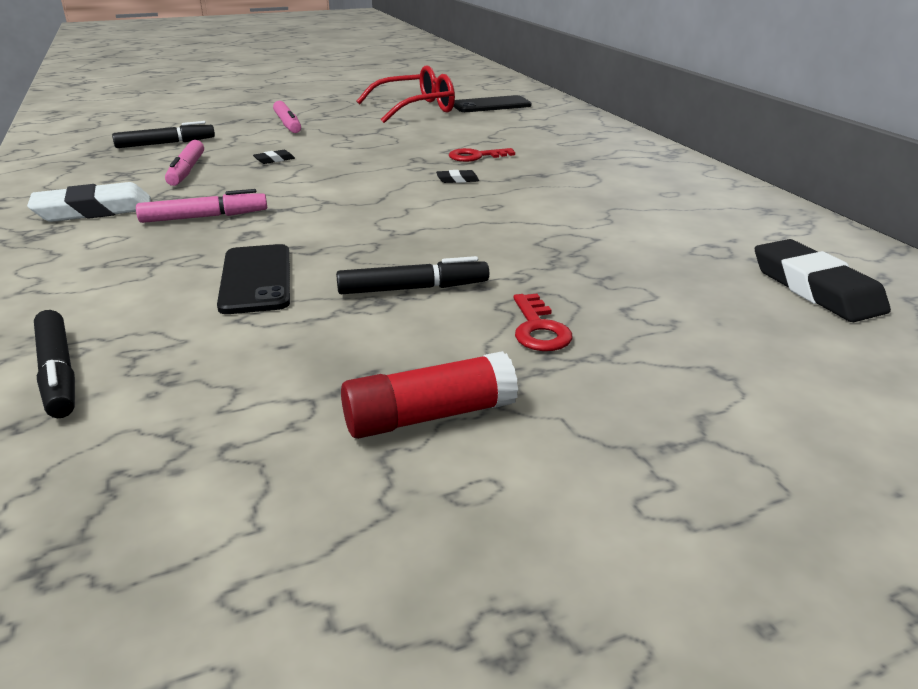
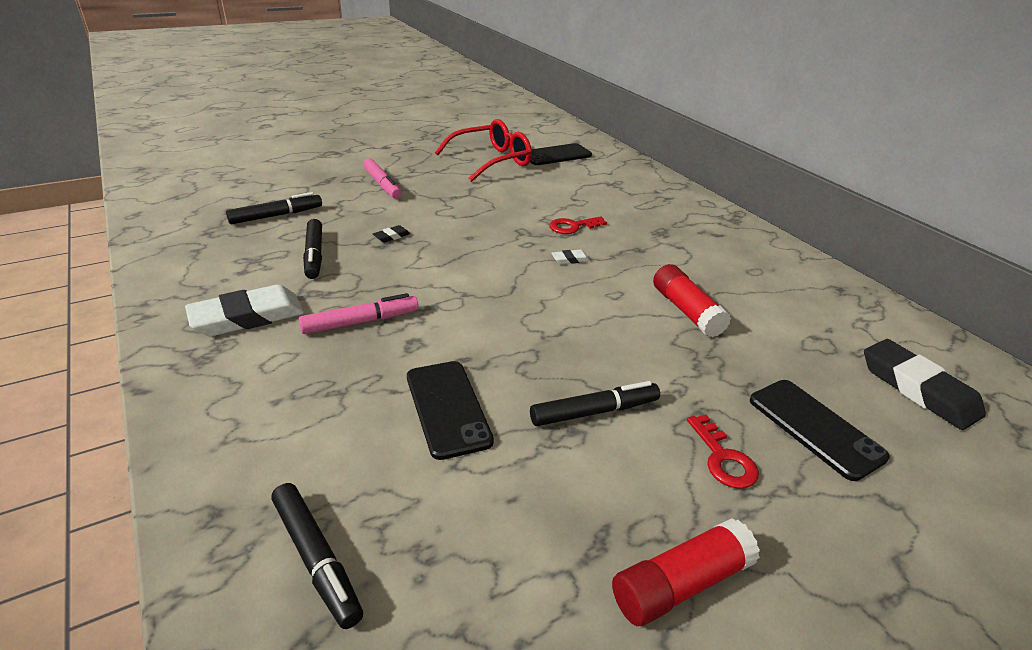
camera: 10 degrees left, 5 degrees up
(187, 171) = (314, 255): pink marker -> black marker
(457, 180) = (570, 259): black eraser -> white eraser
(567, 220) = (686, 311): none -> red glue stick
(665, 312) = (815, 428): none -> black phone

